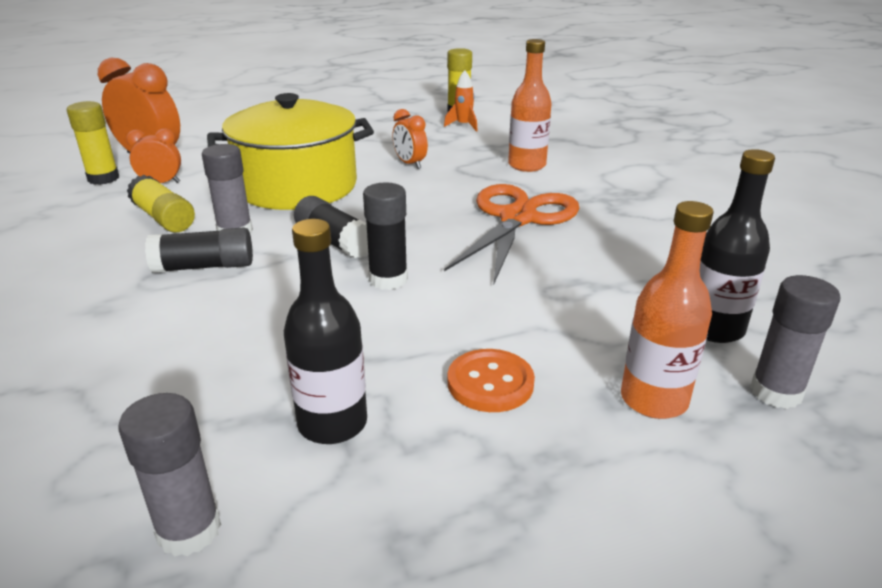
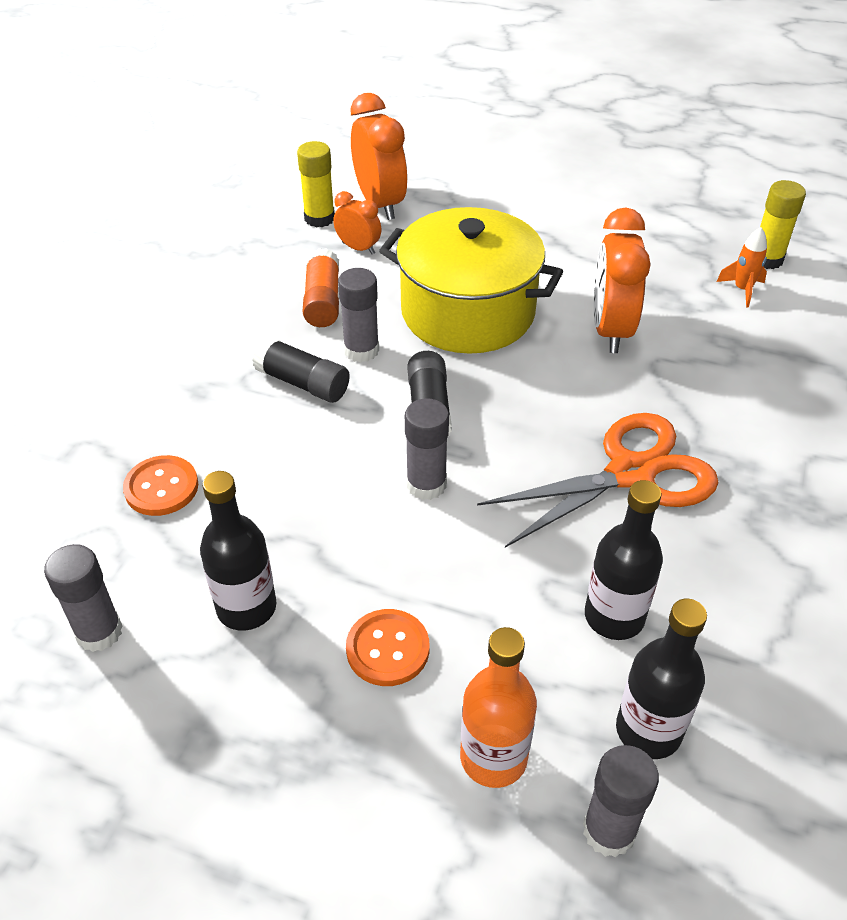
camera: 40 degrees right, 15 degrees up
(135, 387) = (161, 487): none -> orange button
(164, 218) = (322, 301): yellow glue stick -> orange glue stick
(388, 279) = (426, 484): black glue stick -> grey glue stick
(410, 164) = (611, 330): orange clock -> orange clock, size x1.85
(527, 165) = (738, 396): orange bottle -> none
(610, 286) = (614, 617): none -> black bottle

